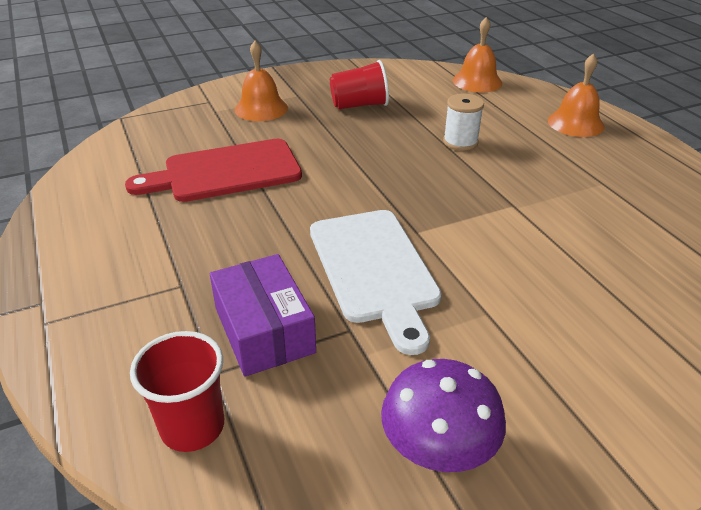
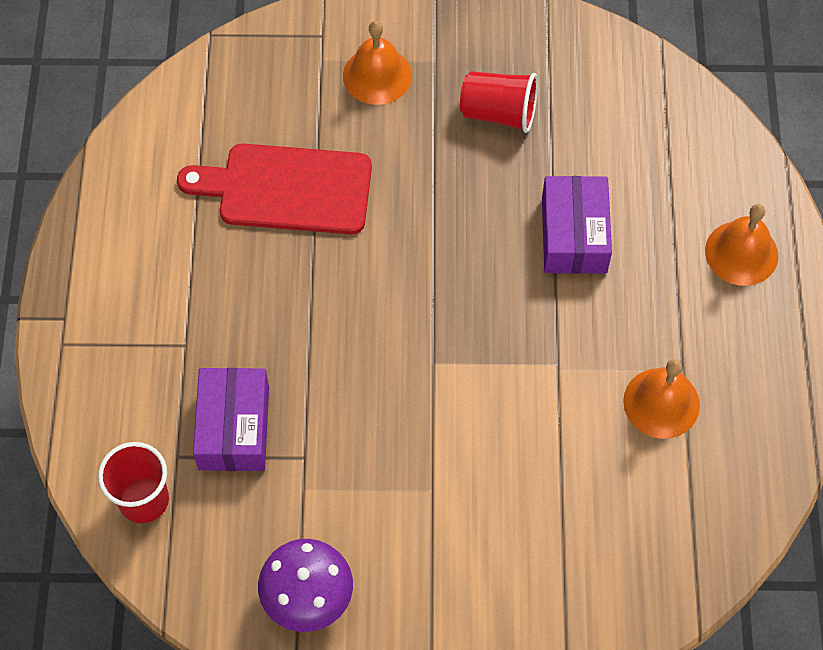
camera: 25 degrees right, 25 degrees up
(374, 269) = (363, 396): white cutting board -> none
(460, 142) = (574, 235): white spool -> purple box
(477, 81) = (683, 114): orange bell -> orange bell (661, 403)

